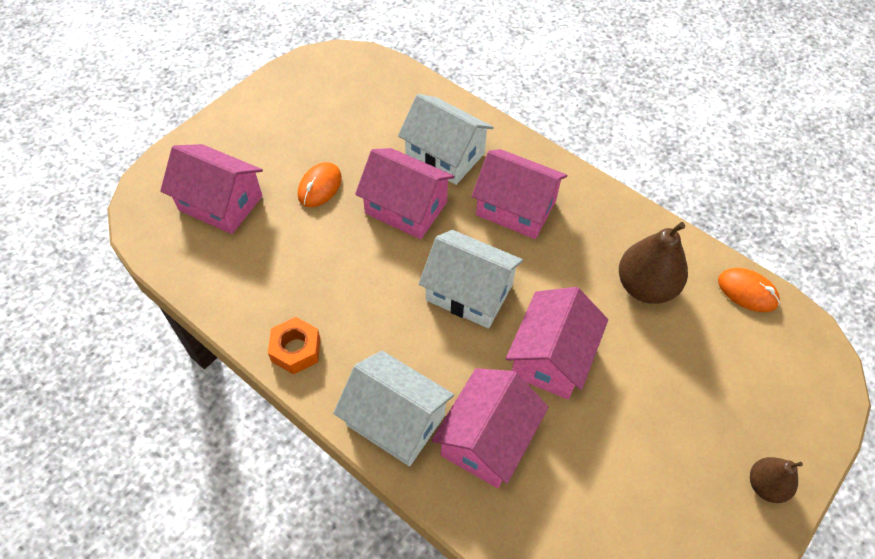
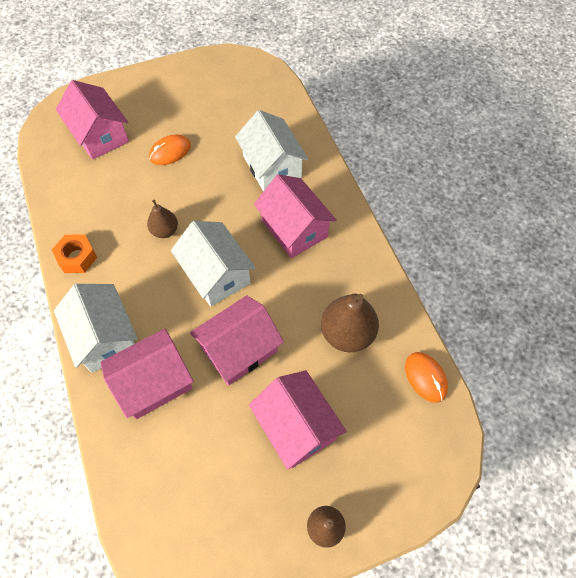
camera: 30 degrees right, 5 degrees up
(378, 273) = (165, 231): none -> brown pear
(406, 207) = (217, 193): pink house -> pink house (296, 426)

